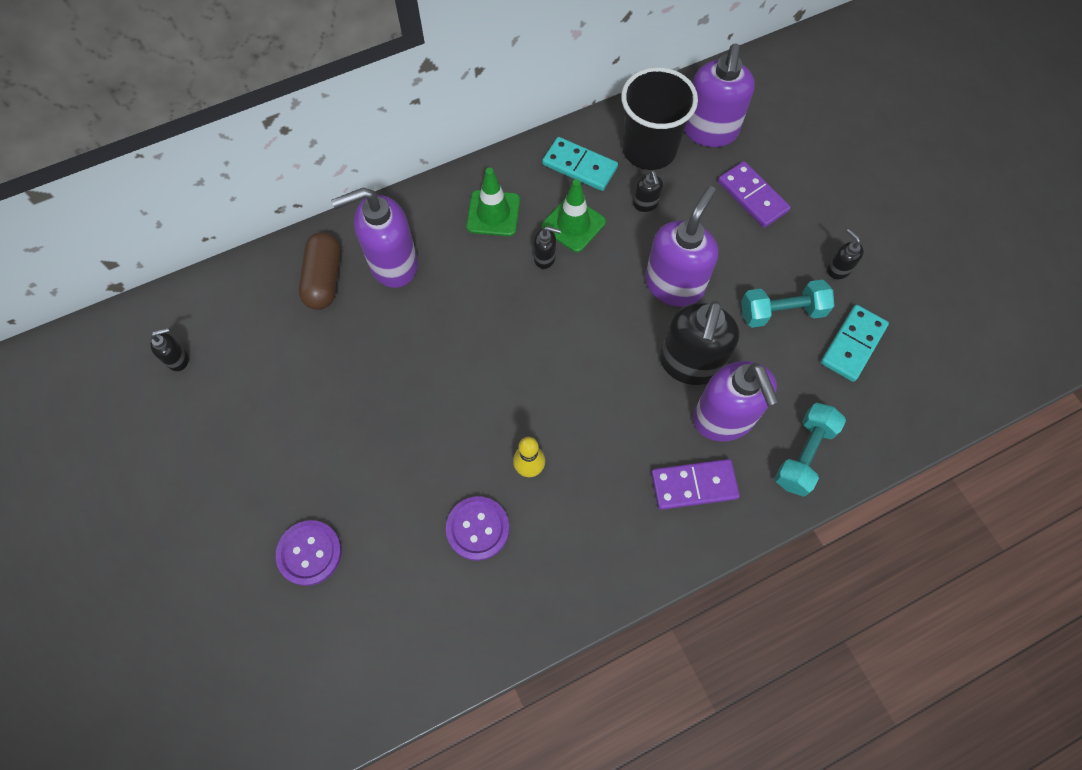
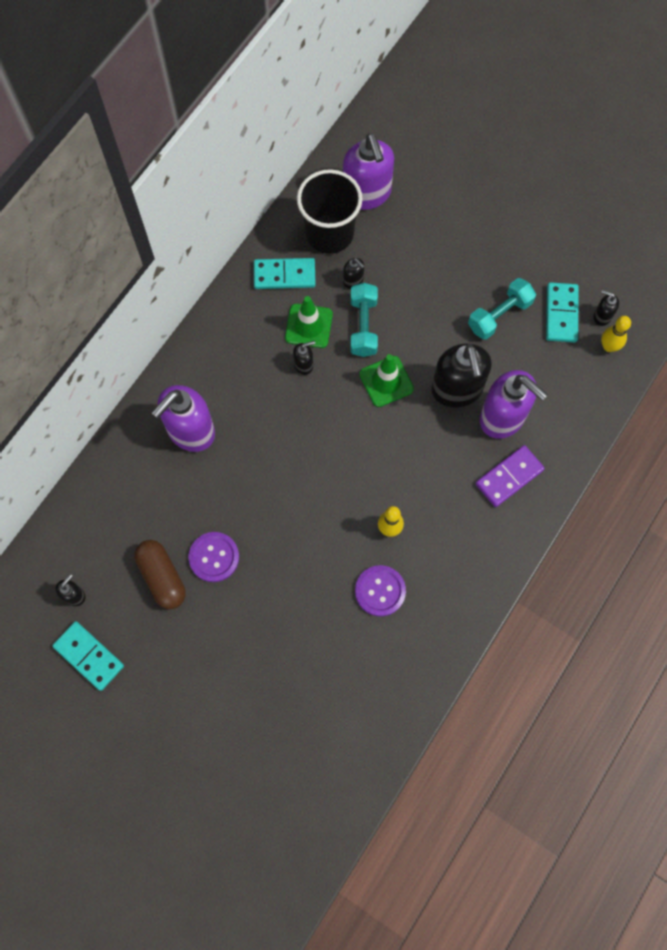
camera: 30 degrees left, 5 degrees up
(149, 426) = (89, 656): none -> turquoise domino
(309, 553) = (273, 675): purple button -> purple button (214, 557)
(324, 279) = (145, 472): brown capsule -> brown capsule (162, 577)
(493, 213) = (242, 349): green traffic cone -> green traffic cone (386, 381)
(674, 284) = (411, 335): purple soap dispenser -> none
(752, 196) = (429, 233): purple domino -> none
(804, 454) = (570, 414): turquoise dumbbell -> turquoise dumbbell (363, 326)
(838, 269) = (521, 260): black soap dispenser -> black soap dispenser (602, 316)
(889, 406) = (609, 346): none -> yellow bowling pin

